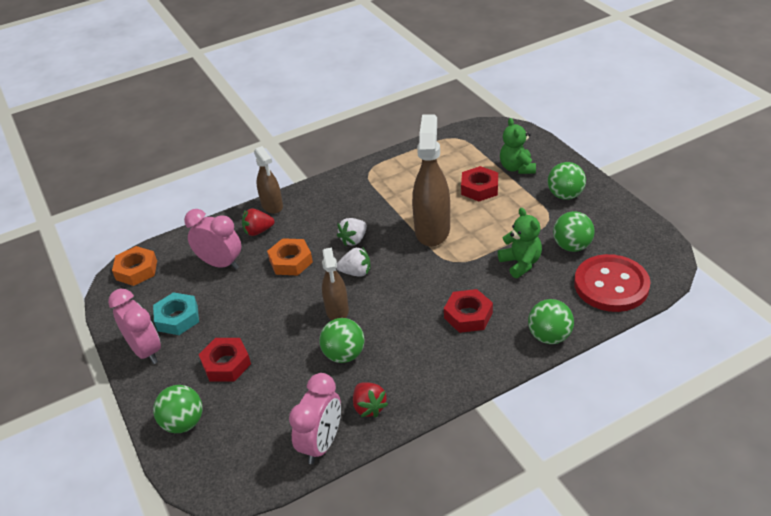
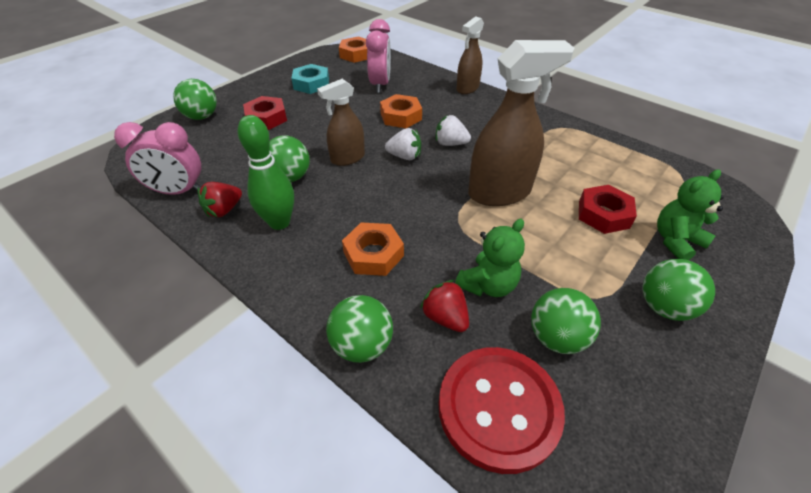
camera: 65 degrees right, 5 degrees up
(146, 351) = (273, 81): pink clock -> none
(258, 231) = (430, 91): red strawberry -> red strawberry (445, 317)
(356, 272) = (404, 156): white strawberry -> white strawberry turned 60 degrees counterclockwise
(405, 368) = (279, 222): none -> green bowling pin
(468, 315) = (373, 254): red nut -> orange nut

